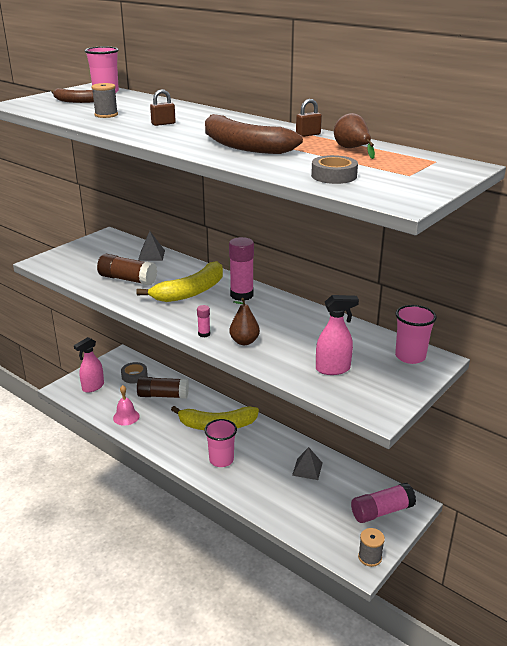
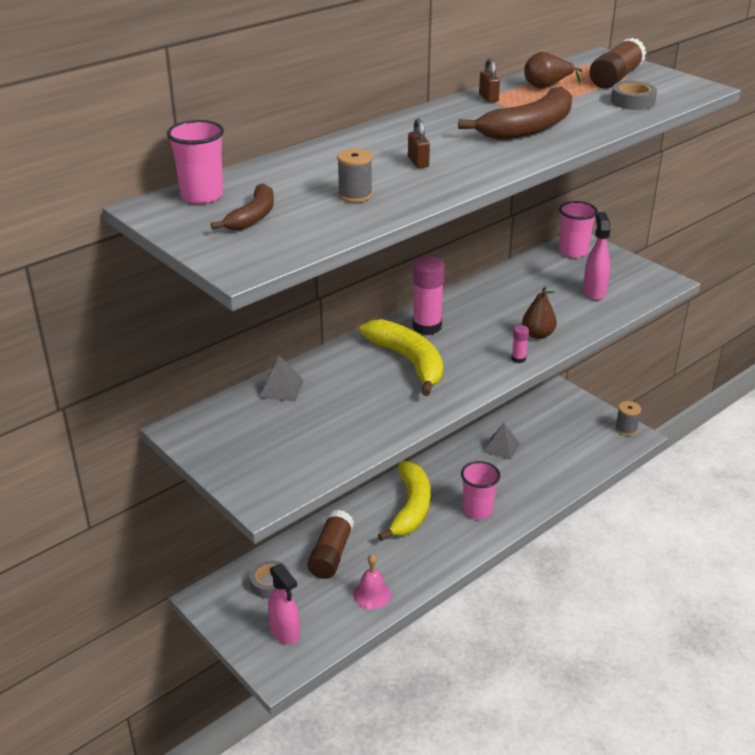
camera: 80 degrees left, 5 degrees up
(127, 279) = (356, 411): brown glue stick -> brown glue stick (615, 78)
(381, 511) = (567, 411): pink glue stick -> none

